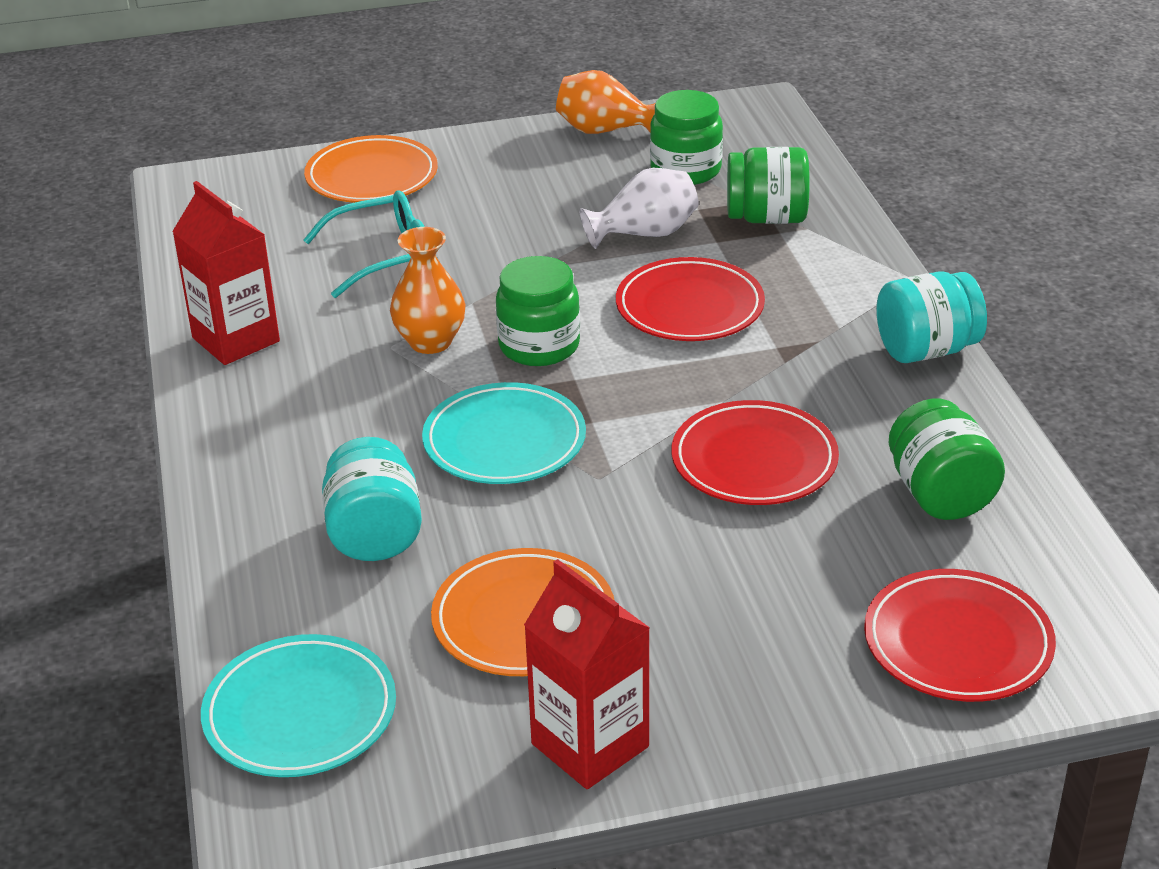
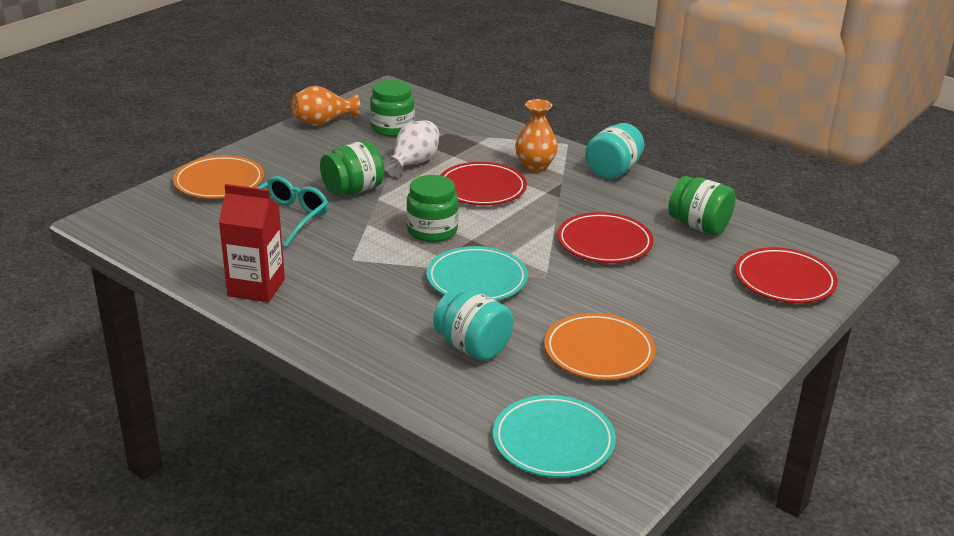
camera: 40 degrees left, 5 degrees down
(430, 342) = (371, 249): orange vase -> orange vase (535, 167)
(590, 745) = (702, 389): red carton -> none
(766, 218) = (463, 138): green jar -> green jar (353, 190)

